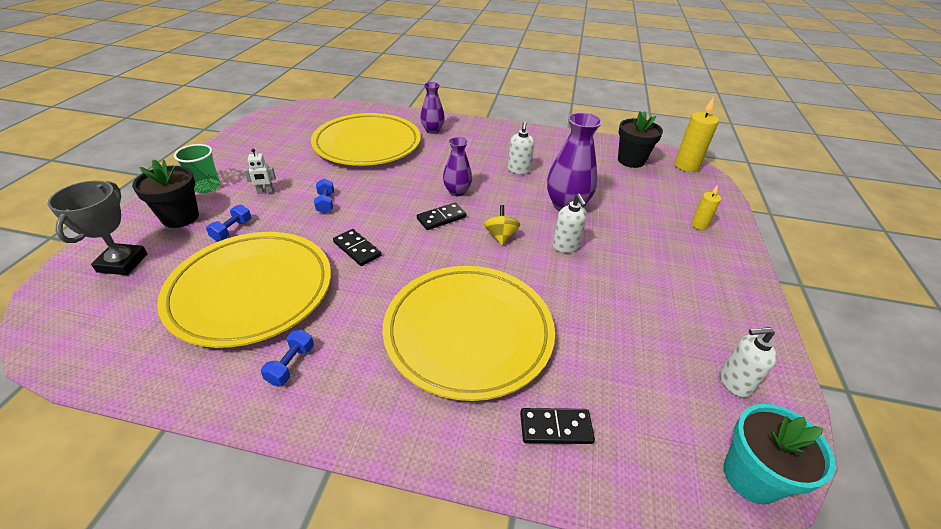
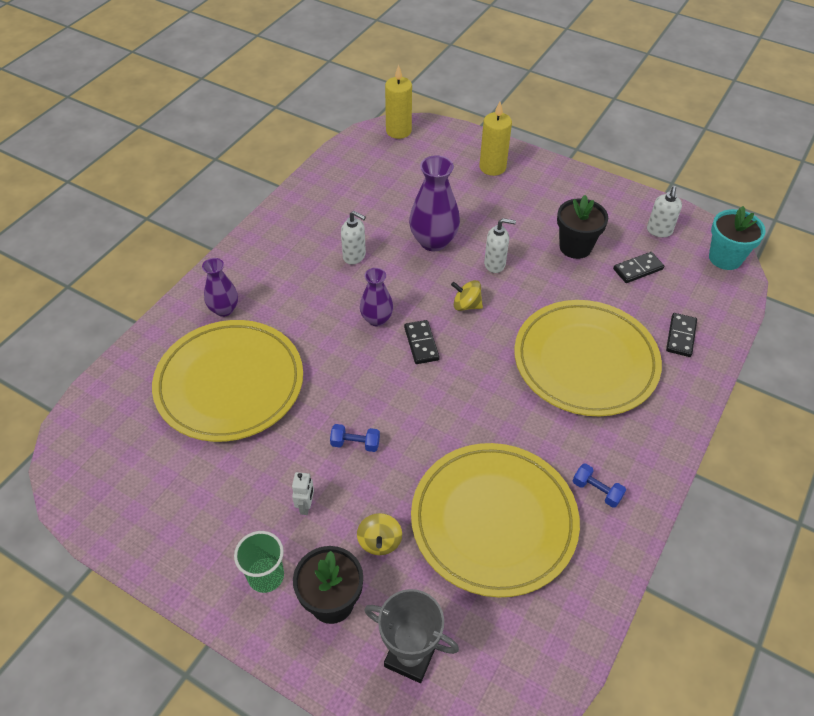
camera: 70 degrees left, 10 degrees up
(232, 230) = (379, 542): blue dumbbell -> yellow spinning top
(357, 249) = (452, 424): black domino -> black domino (638, 269)
(631, 160) = (372, 164): black flower pot -> black flower pot (575, 247)
(699, 225) = (492, 167): yellow candle -> yellow candle, size x1.75

